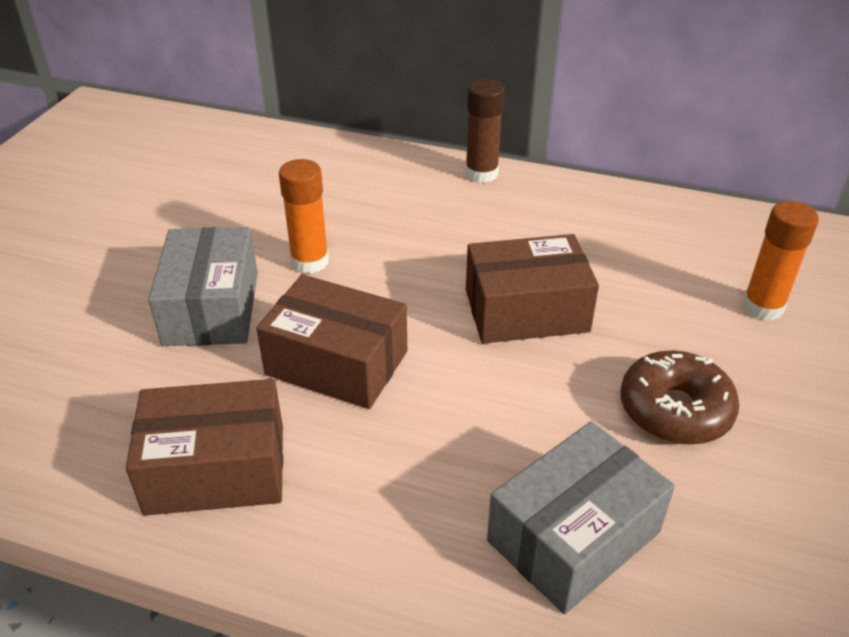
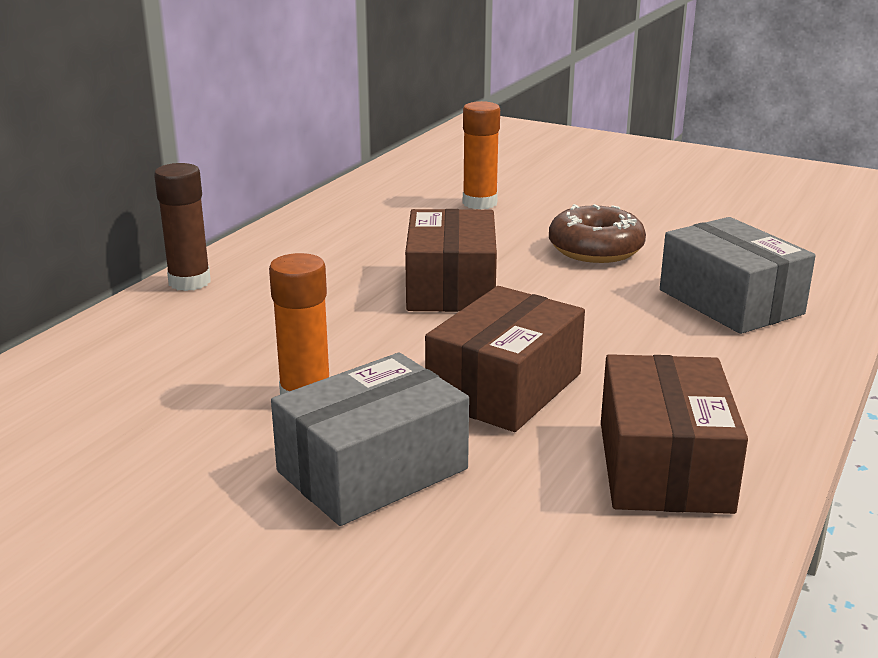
camera: 80 degrees left, 15 degrees down
(212, 308) = (372, 470): grey box -> grey box turned 45 degrees counterclockwise

